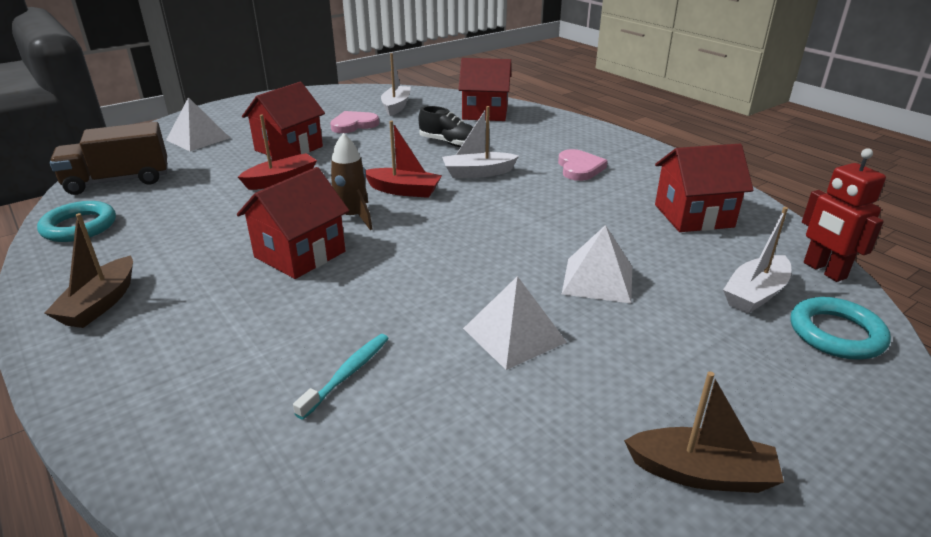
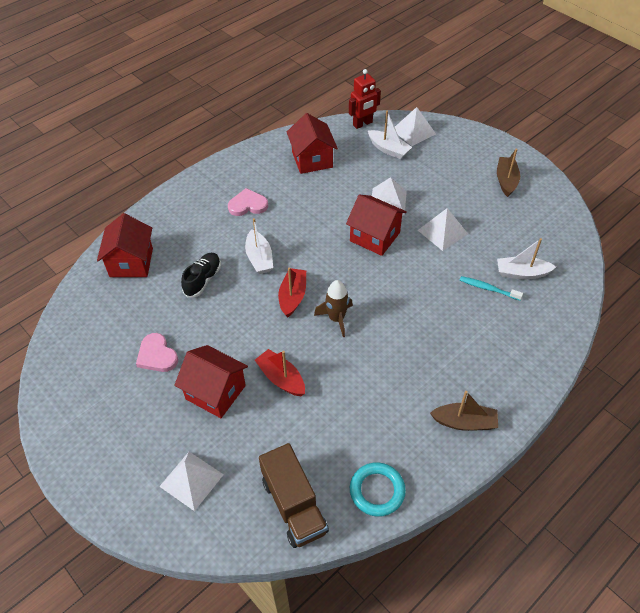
camera: 95 degrees left, 20 degrees up
(300, 254) = (389, 335): red house -> red house (374, 237)
(396, 106) = (107, 330): white boat -> white boat (521, 273)
(836, 333) = (413, 131): turquoise ring -> white pyramid

